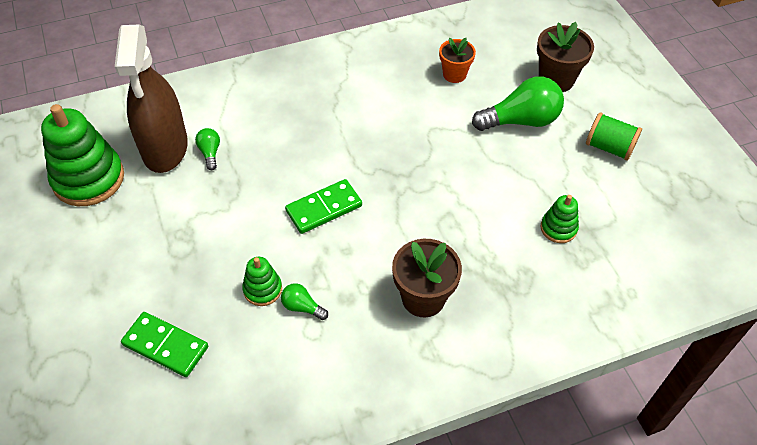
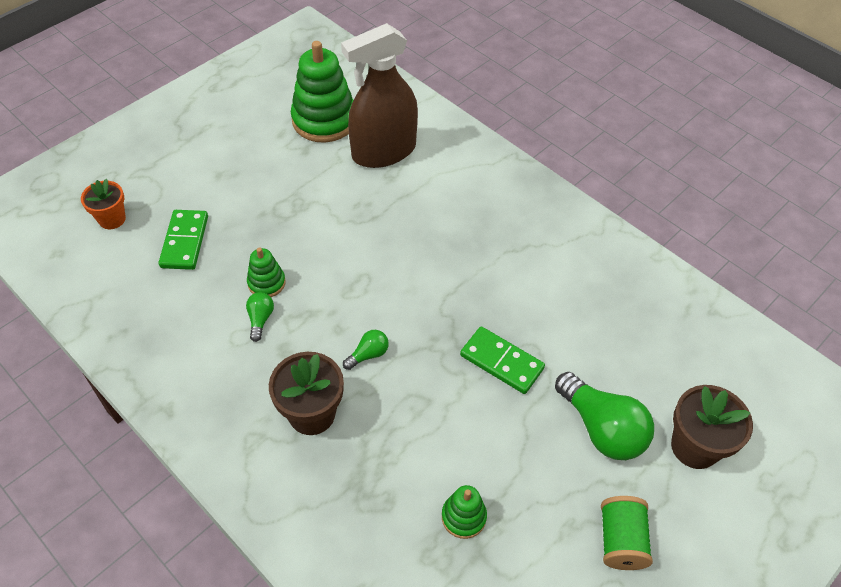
camera: 65 degrees right, 0 degrees up
(210, 153) = (396, 183): green light bulb -> green light bulb (368, 354)
(324, 208) = (378, 292): green domino -> green domino (501, 362)
(454, 74) = (628, 338): orange flower pot -> orange flower pot (112, 219)

